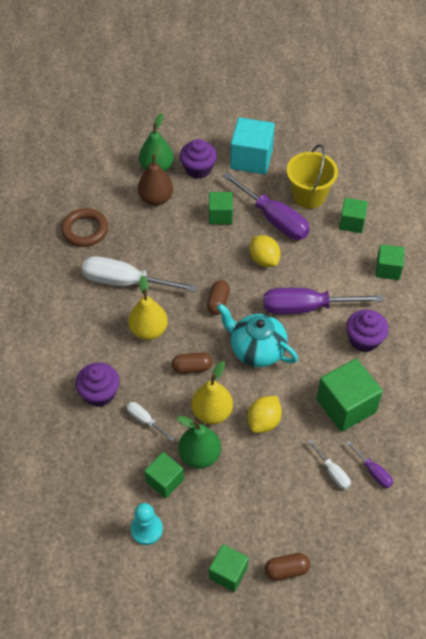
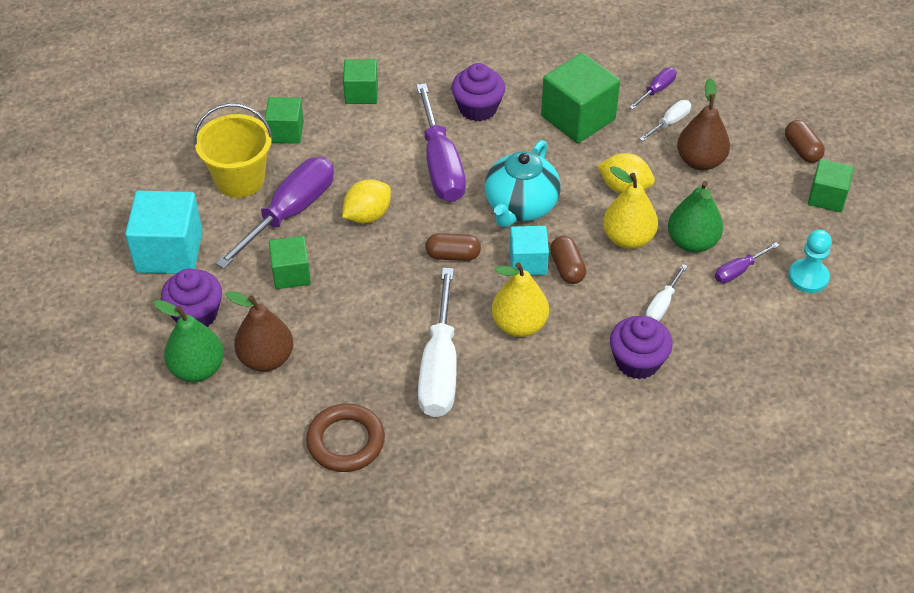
camera: 100 degrees left, 5 degrees down
(164, 481) = (739, 270): green cube -> purple screwdriver
(202, 345) = (528, 262): none -> turquoise cube
(284, 484) = (700, 161): none -> brown pear

